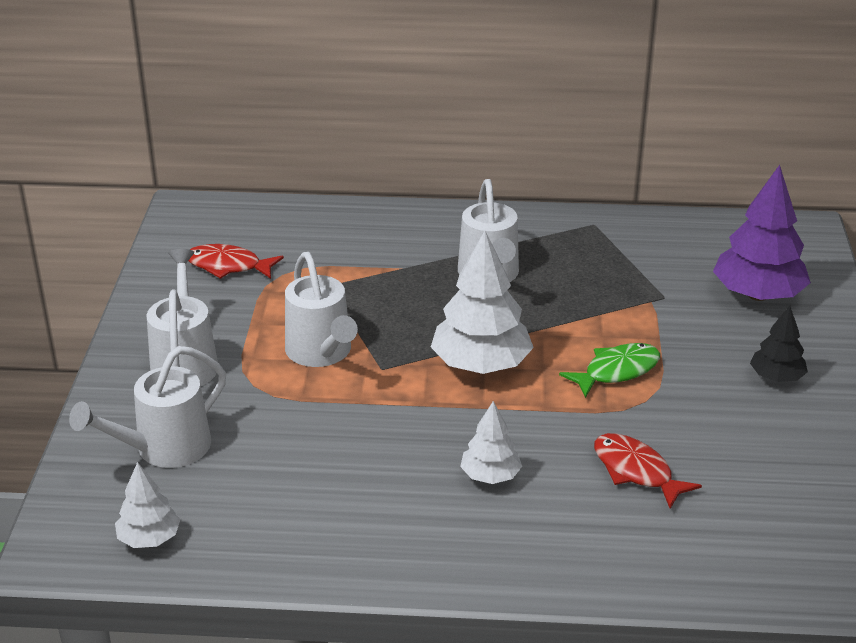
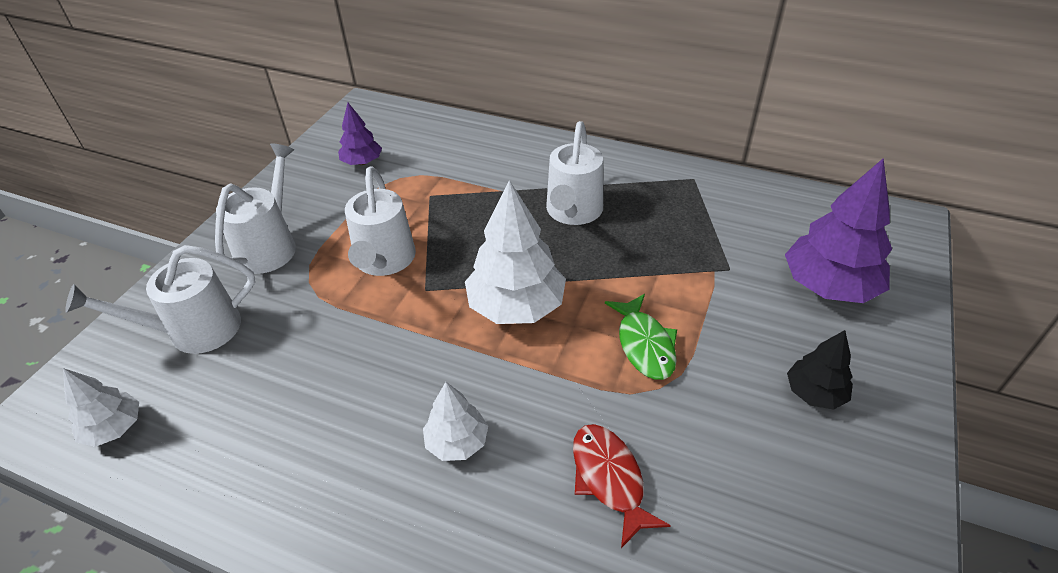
camera: 20 degrees right, 10 degrees up
(228, 266) = (362, 162): red fish -> purple tree
(616, 371) = (644, 344): green fish -> green fish turned 90 degrees clockwise

